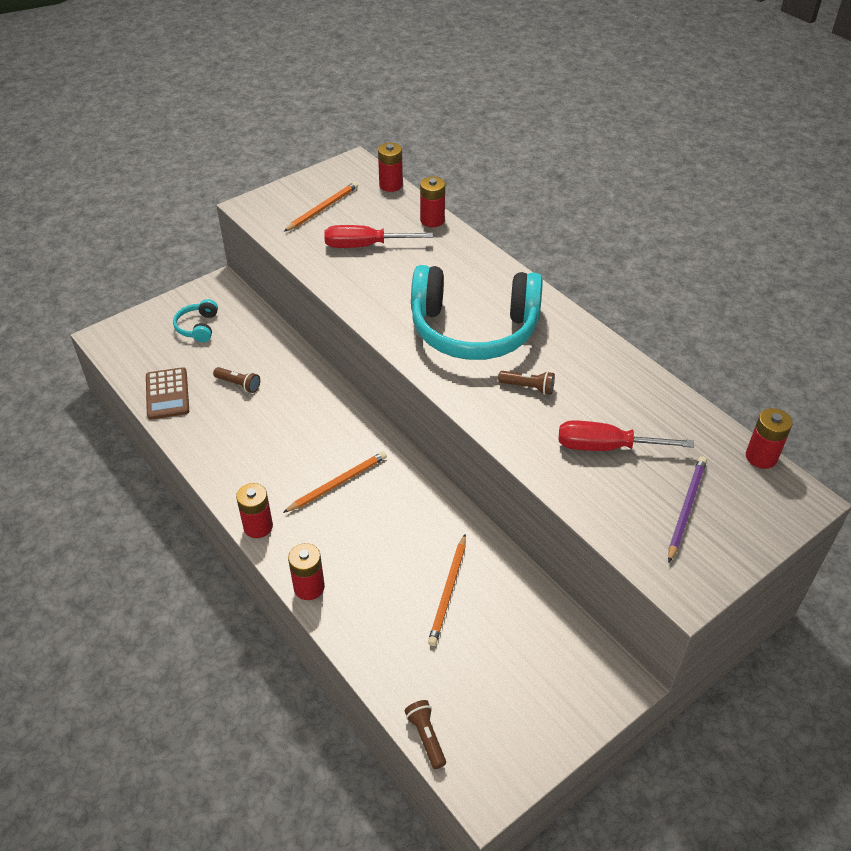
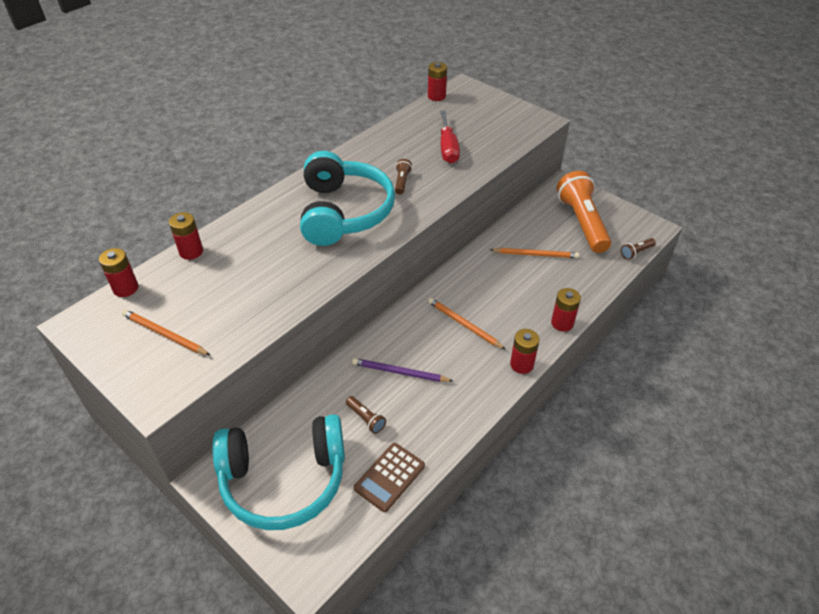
camera: 100 degrees left, 0 degrees up
(167, 394) = (389, 477): brown calculator -> brown calculator turned 150 degrees clockwise
(198, 327) = (284, 479): turquoise headphones -> turquoise headphones, size x2.43
(239, 384) = (366, 419): brown flashlight -> brown flashlight turned 120 degrees clockwise
(365, 246) = (232, 291): red screwdriver -> none
(513, 678) = (582, 222): none -> orange flashlight
(686, 508) = (485, 120): purple pencil -> purple pencil (399, 372)

